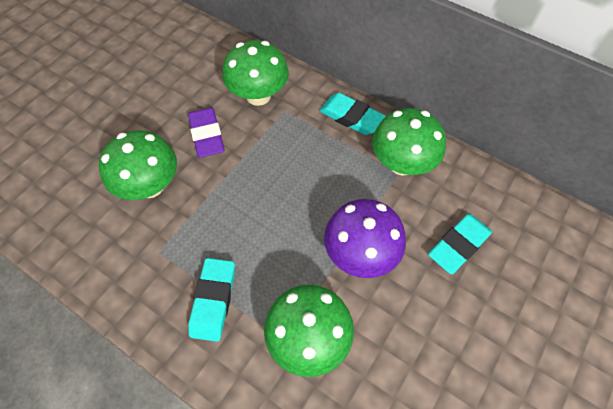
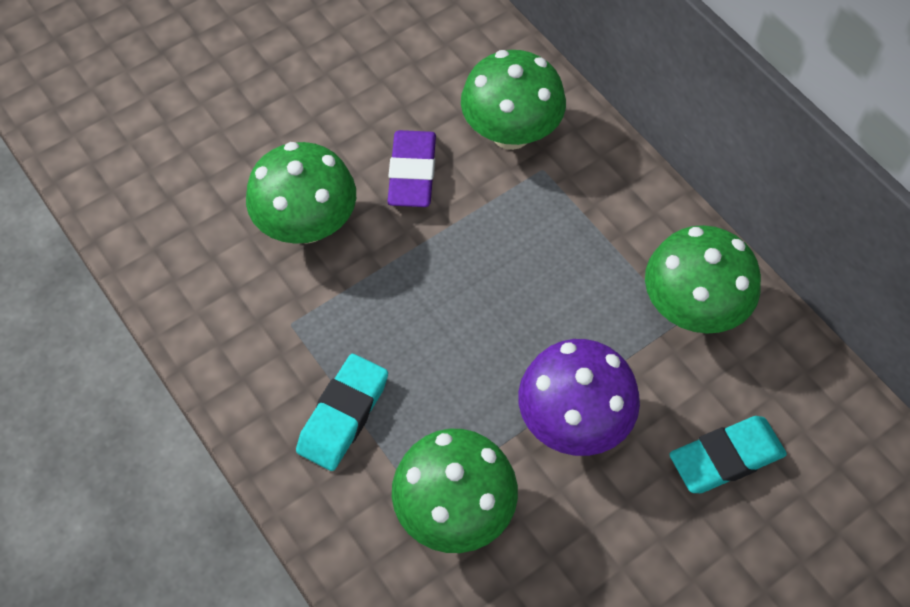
camera: 20 degrees right, 0 degrees up
(351, 117) = (642, 211): turquoise eraser -> none

